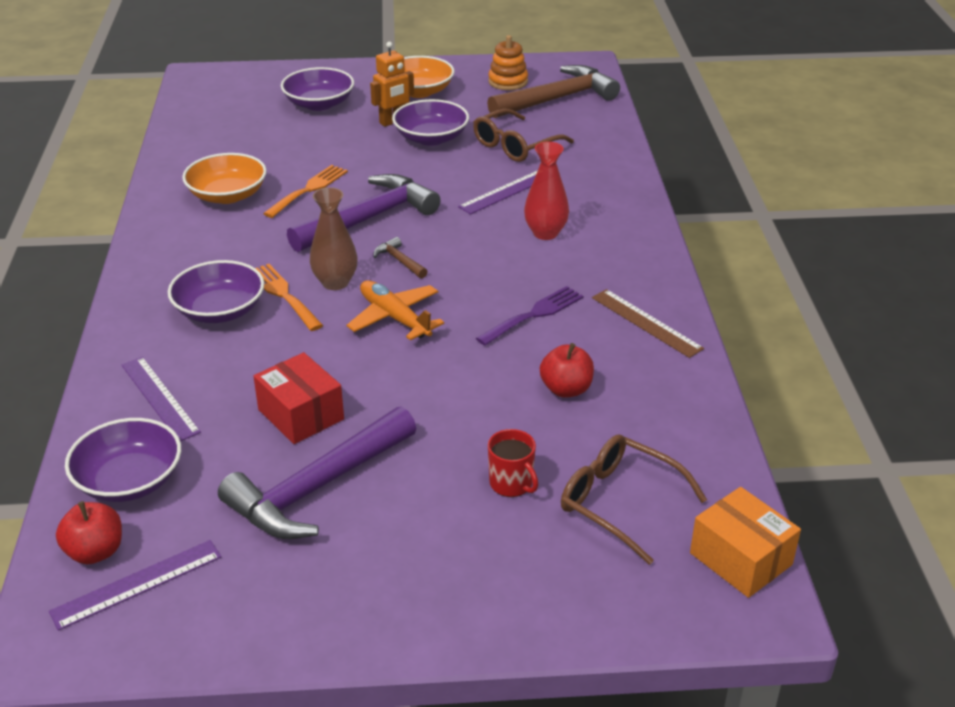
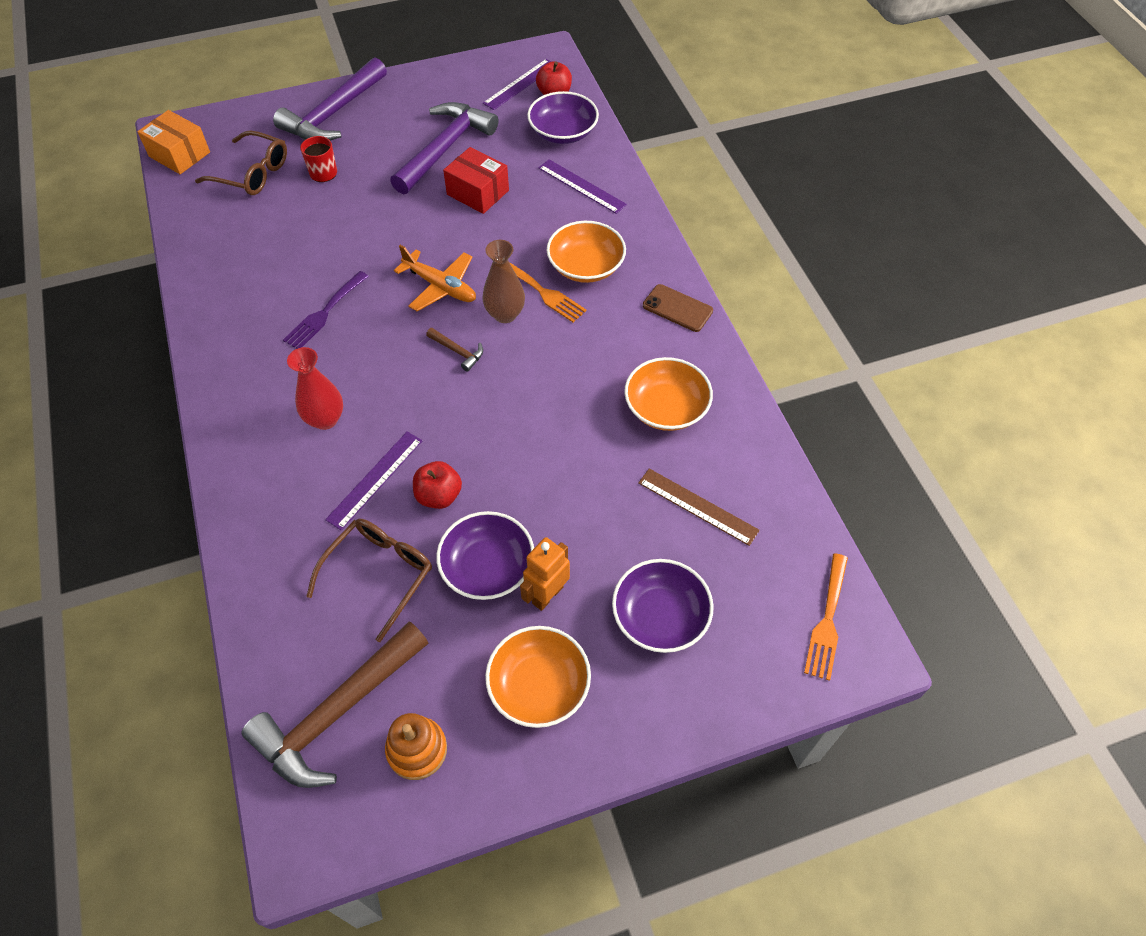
camera: 165 degrees right, 20 degrees up
(154, 259) = (677, 308): none -> brown phone
(220, 310) = (586, 266): purple bowl -> orange bowl
(309, 189) = (588, 435): orange fork -> orange fork (827, 621)
(369, 219) = (507, 402): purple hammer -> purple hammer (333, 113)
(566, 389) = (292, 247): red apple -> red apple (439, 496)
(646, 322) = (227, 323): brown ruler -> brown ruler (697, 506)

